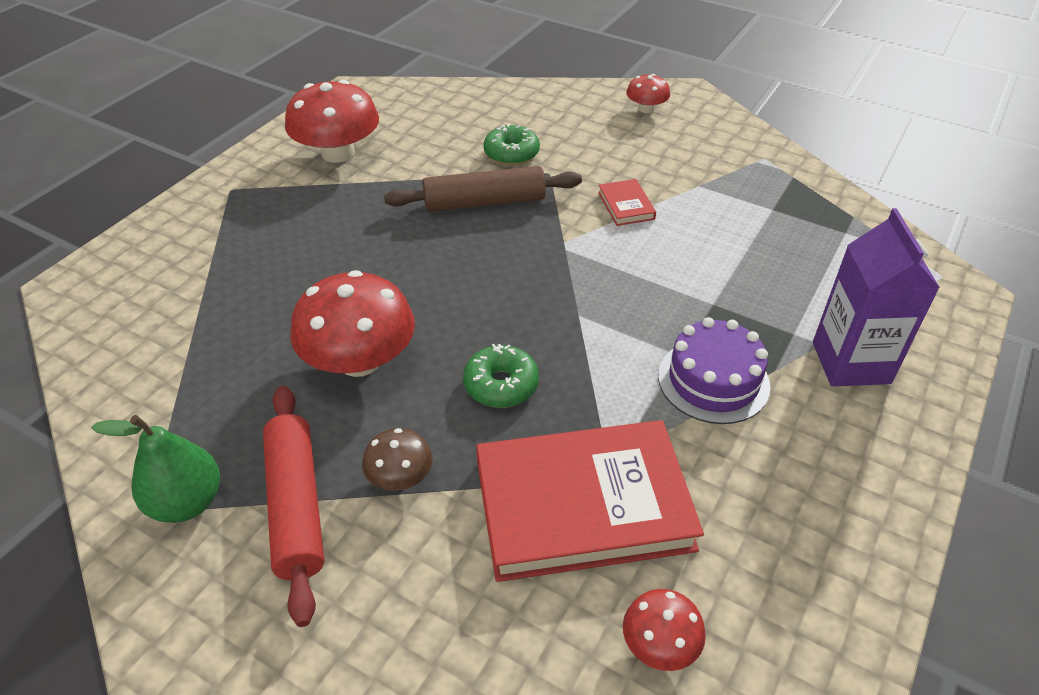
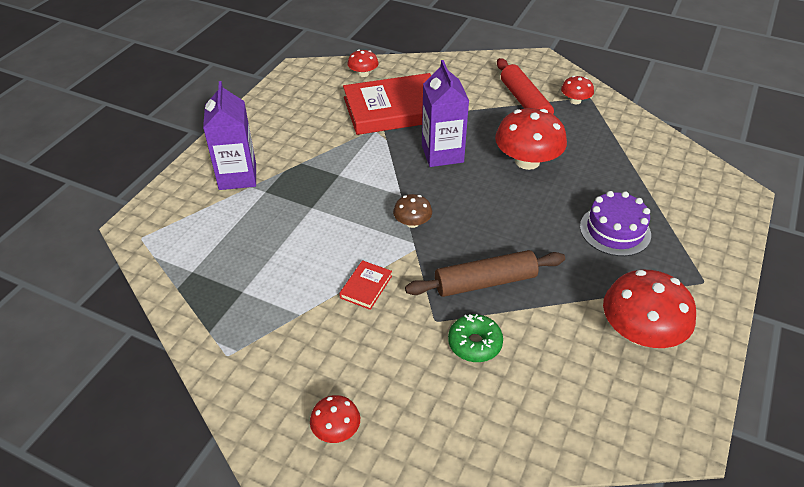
camera: 175 degrees right, 0 degrees up
(187, 502) = (575, 101): green pear -> red mushroom
(400, 477) = (482, 114): brown mushroom -> brown mushroom (412, 222)
(501, 385) = (442, 154): green donut -> purple carton
(626, 205) = (366, 287): red book -> red book turned 45 degrees clockwise
(713, 380) = (322, 162): purple cake -> purple cake (615, 230)

